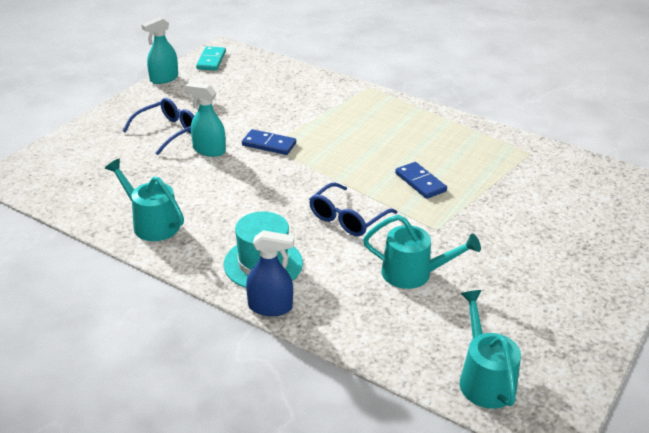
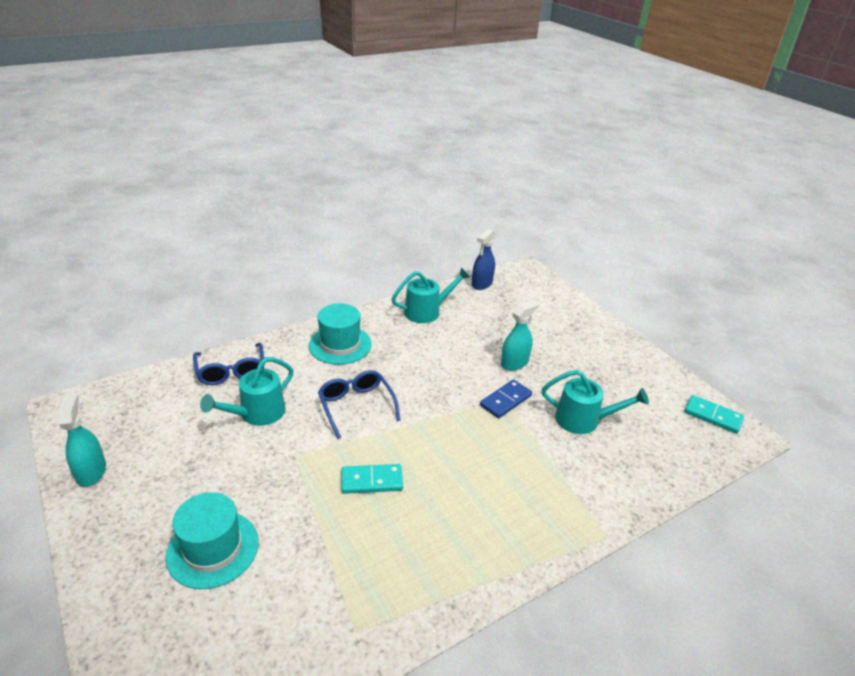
camera: 115 degrees right, 0 degrees up
(164, 78) = (671, 372): turquoise spray bottle -> turquoise spray bottle (91, 471)
(168, 131) = (559, 349): blue glasses -> blue glasses (231, 371)
(270, 307) = (294, 334): blue spray bottle -> blue spray bottle (482, 283)
(420, 182) = (372, 481): blue domino -> turquoise domino
(484, 378) = (131, 399): turquoise watering can -> turquoise watering can (584, 420)
(553, 230) = (213, 549): none -> turquoise hat

